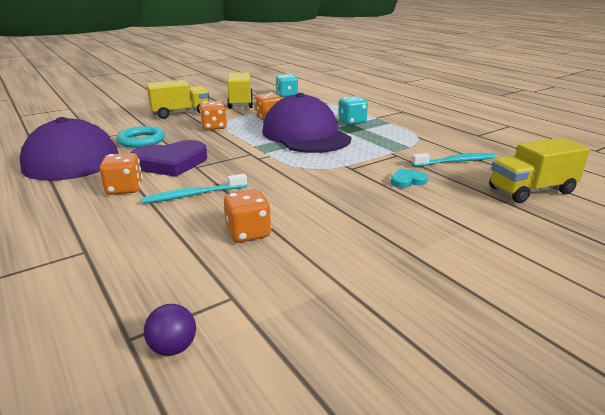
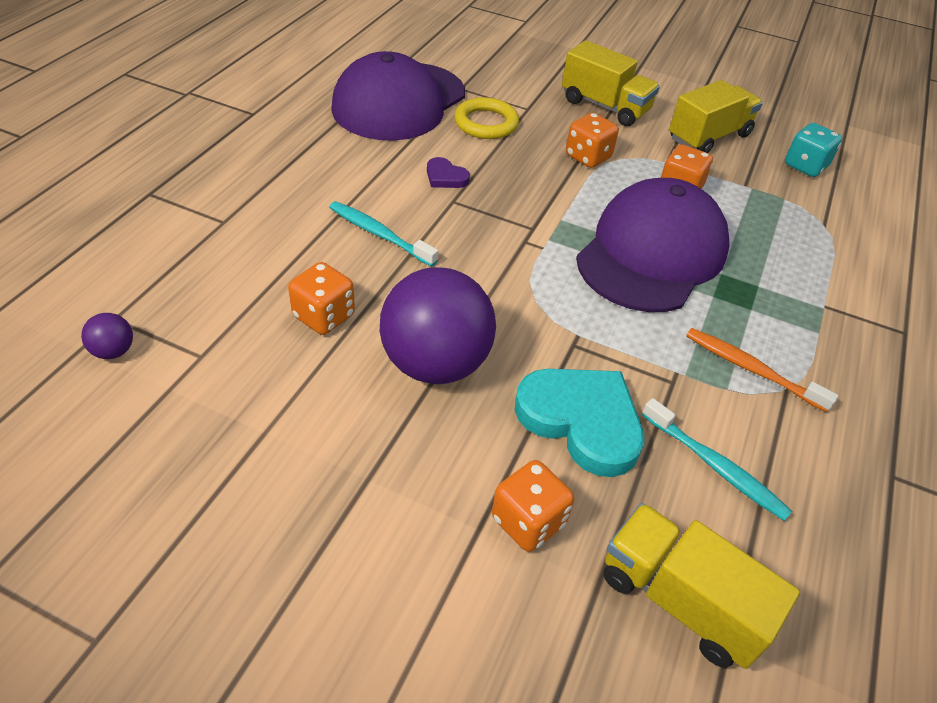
camera: 55 degrees right, 20 degrees up
(124, 189) = (355, 179): orange dice -> orange dice (528, 521)
(141, 140) = (486, 123): turquoise ring -> yellow ring
(171, 163) = (445, 177): purple heart -> purple heart, size x0.47
(331, 207) = (435, 364): none -> purple ball
(352, 122) = (766, 284): turquoise dice -> none
(402, 139) = (751, 369): none -> orange toothbrush
(407, 181) = (581, 421): turquoise heart -> turquoise heart, size x2.12

